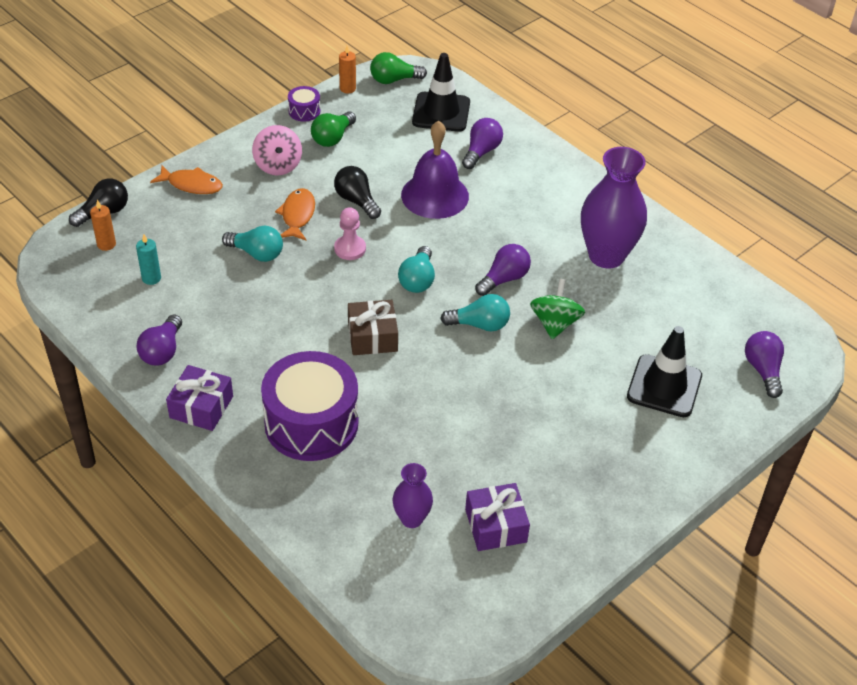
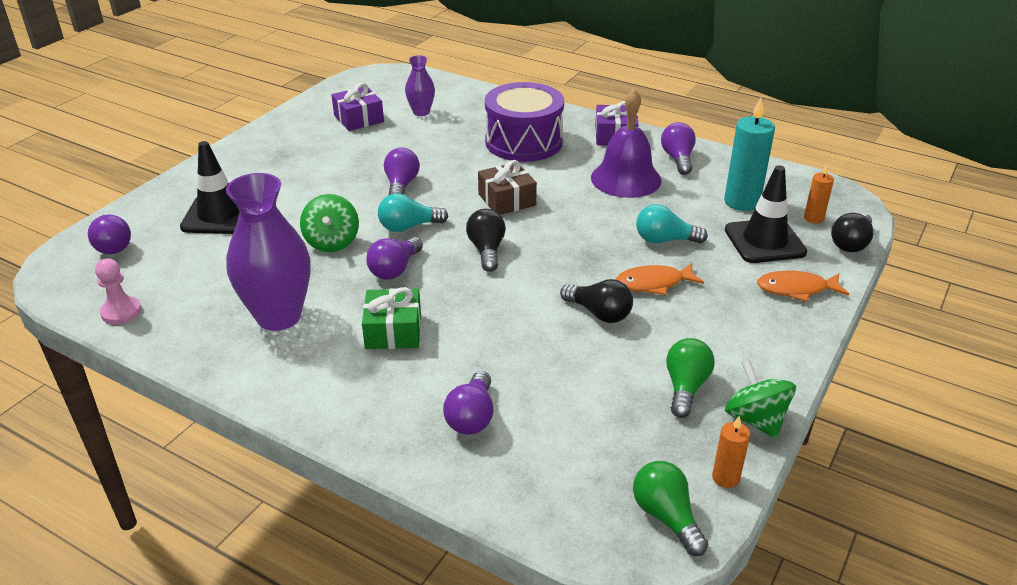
camera: 165 degrees right, 10 degrees down
(151, 278) = (741, 202): turquoise candle -> turquoise candle, size x1.86
(278, 165) = (723, 334): pink spinning top -> none
(297, 215) = (653, 283): orange fish -> orange fish turned 90 degrees clockwise
(304, 111) = (755, 419): purple drum -> green spinning top
(350, 249) = (574, 263): pink pawn -> pink pawn (121, 312)
(394, 80) = (666, 517): green light bulb -> green light bulb turned 90 degrees counterclockwise
(417, 280) = (487, 250): turquoise light bulb -> black light bulb
(435, 195) = (509, 341): purple bell -> purple bell (626, 179)
(441, 112) = (559, 471): black traffic cone -> black traffic cone (764, 241)
(472, 384) = (401, 185): none -> purple light bulb
(518, 223) = (393, 331): none -> green gift

